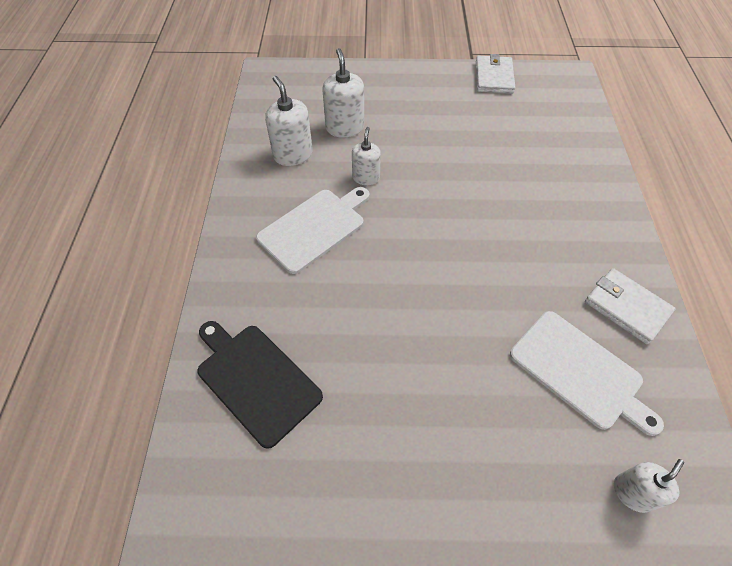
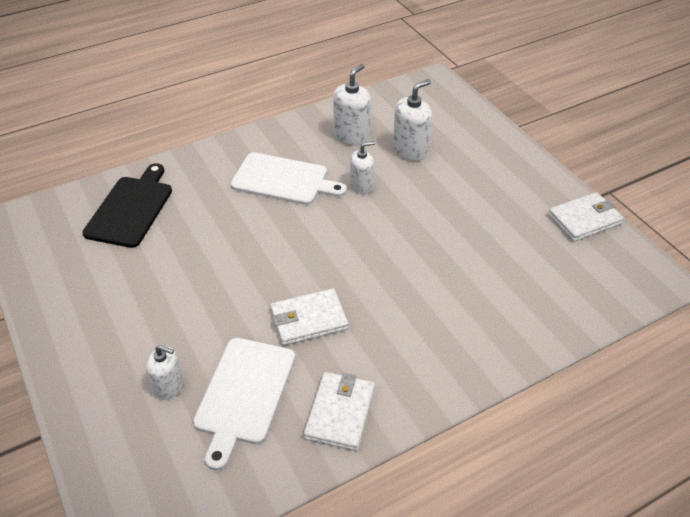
camera: 60 degrees right, 10 degrees down
(511, 285) = (308, 320): none -> white wallet
(632, 493) = (143, 461): white soap dispenser -> white soap dispenser (169, 386)

